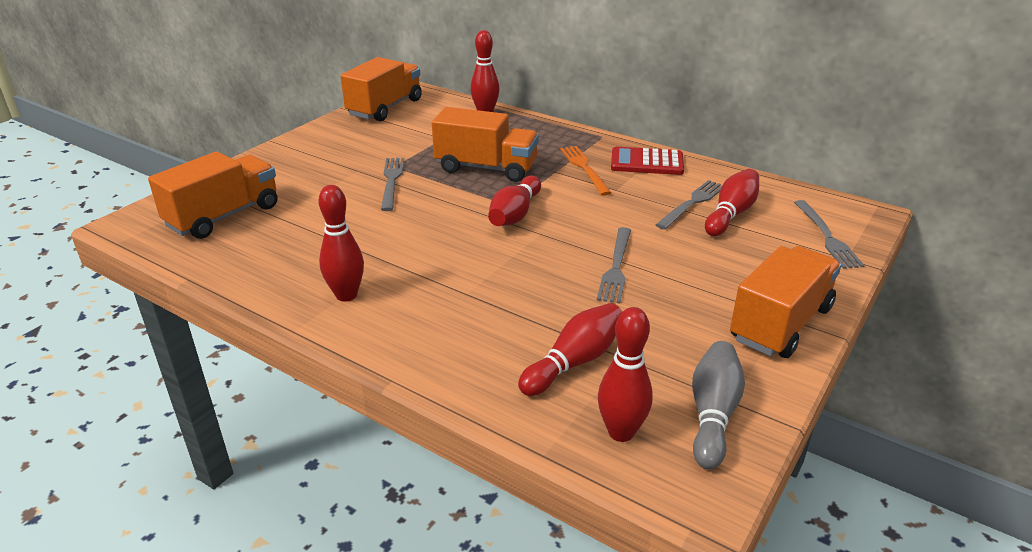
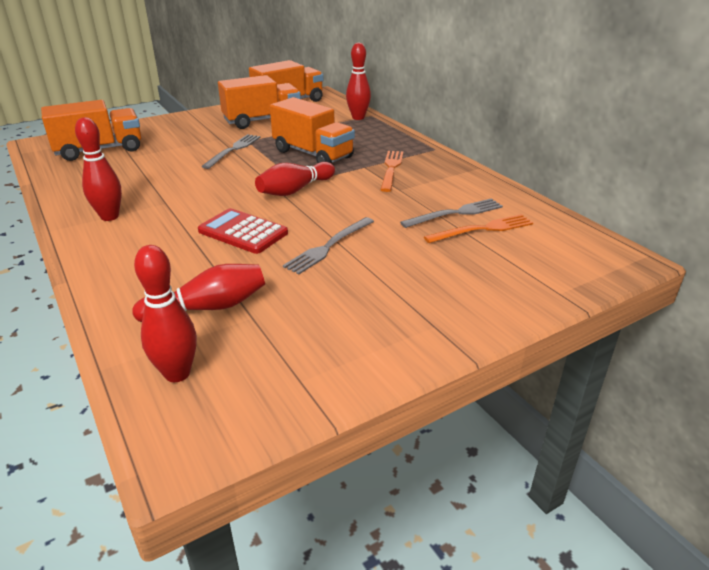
camera: 25 degrees right, 0 degrees up
(647, 162) = (451, 175): red calculator -> red calculator (243, 232)
(712, 414) = (270, 386): grey bowling pin -> none
(731, 214) = (482, 229): red bowling pin -> orange fork
(780, 324) = (423, 330): orange truck -> orange truck (262, 120)
(826, 236) = (559, 269): grey fork -> none

